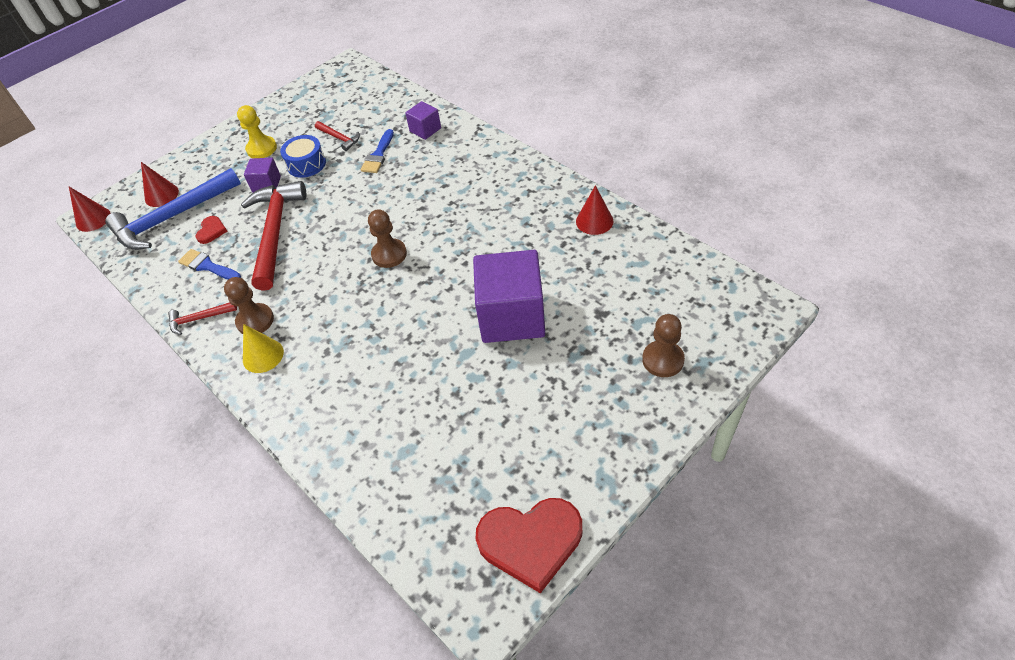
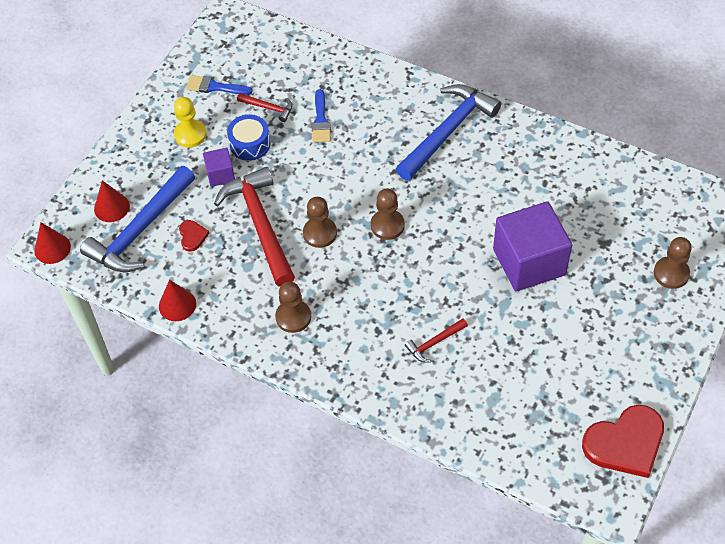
camera: 20 degrees left, 5 degrees up
(199, 319) = (236, 327): red hammer -> red hammer (434, 343)
(207, 266) = (211, 273): blue brush -> blue brush (215, 87)
(263, 355) = (320, 347): yellow cone -> none
(323, 249) = (320, 233): none -> brown pawn
(425, 130) = (355, 83): purple cube -> none
(490, 182) = (448, 131): none -> blue hammer
(594, 221) = (563, 154): red cone -> red cone (177, 305)

